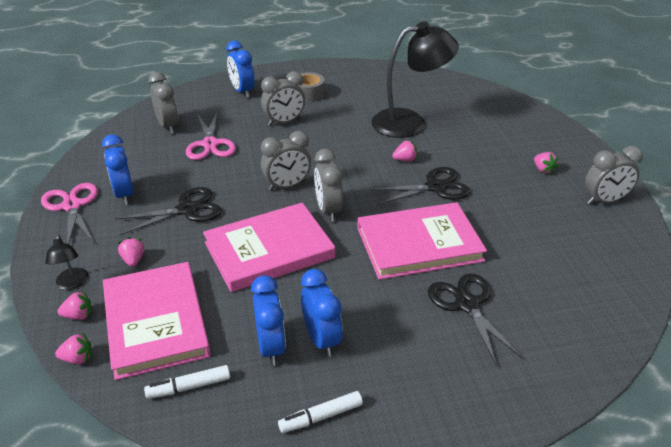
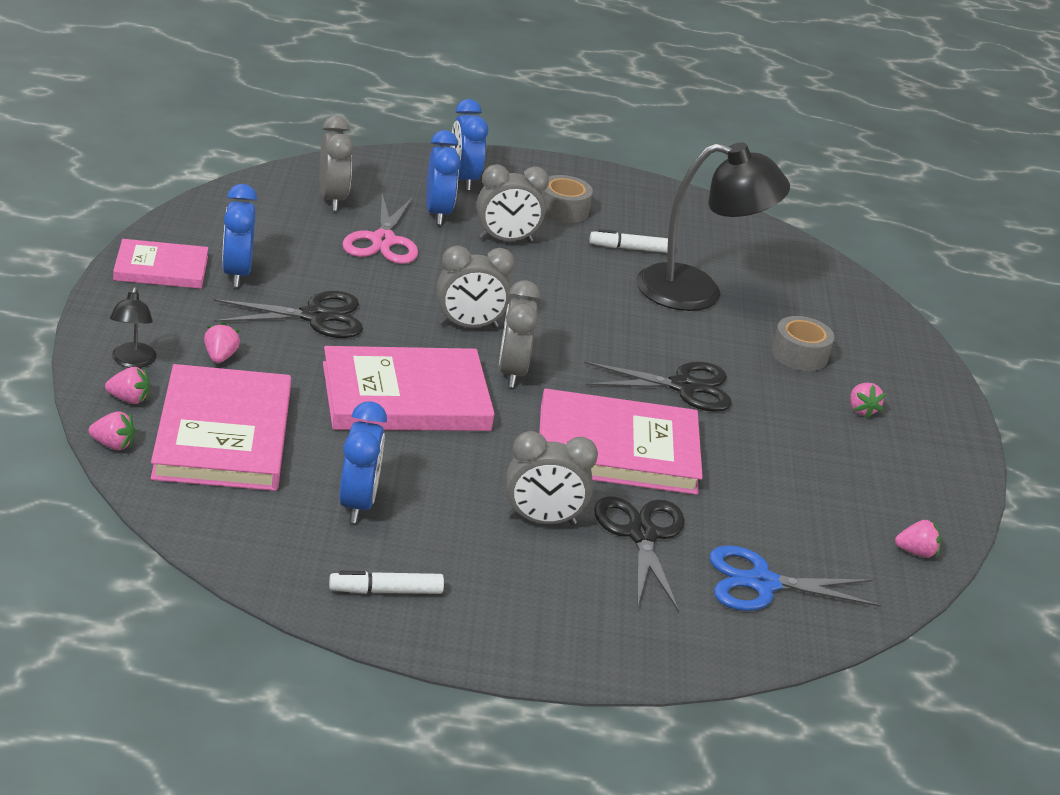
camera: 10 degrees right, 5 degrees down
(72, 206) = (161, 268): pink scissors -> pink book
(189, 387) = (237, 513): white marker -> white marker (629, 248)
(321, 339) = (426, 515): blue clock -> blue clock (437, 213)
(405, 159) = (659, 339): pink strawberry -> pink strawberry (916, 552)
(488, 145) = (799, 354): none -> grey tape
(560, 315) = (762, 583): none -> blue scissors
(604, 201) = (926, 474): grey clock -> grey clock (542, 520)

